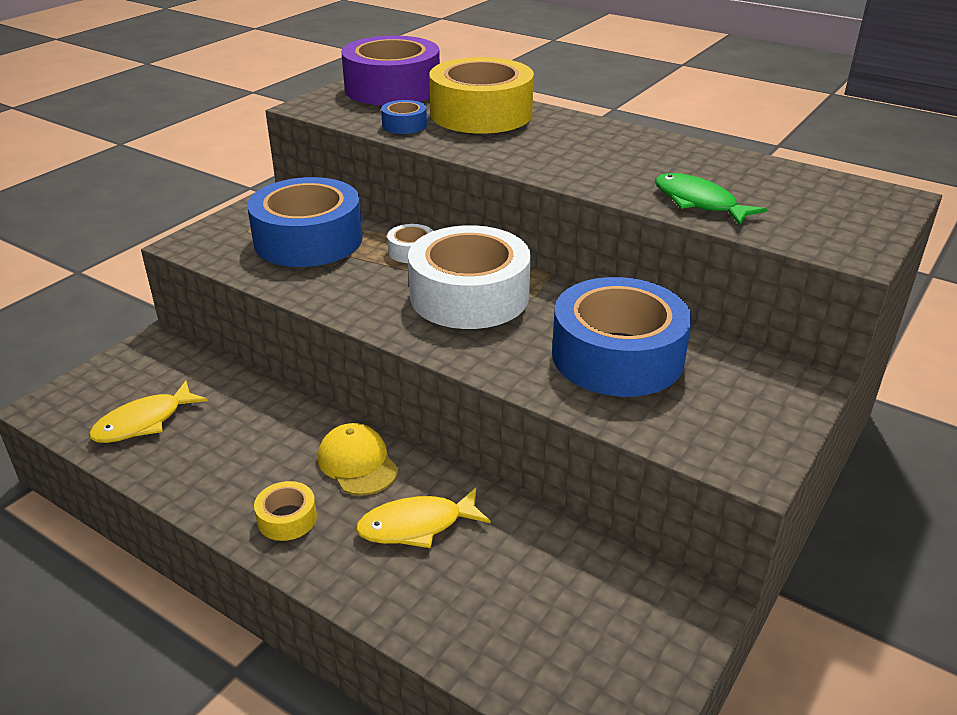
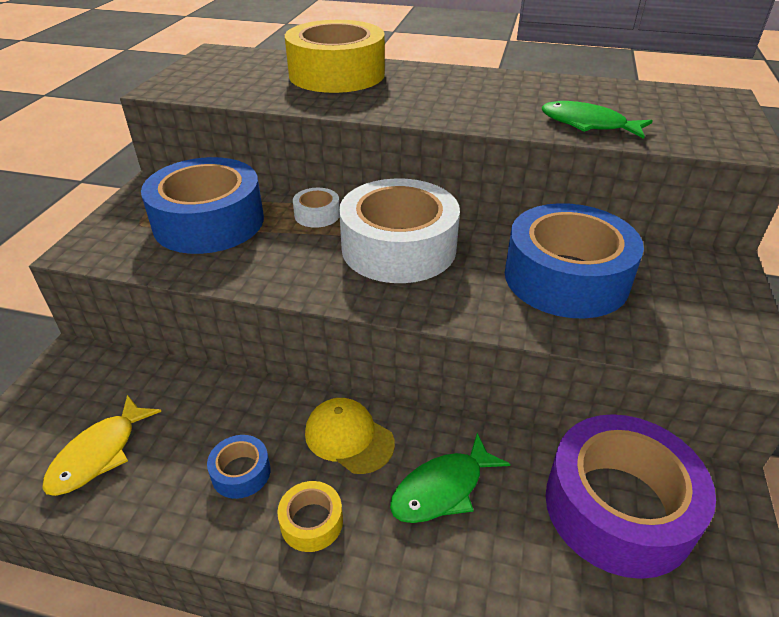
camera: 20 degrees left, 5 degrees up
(392, 88) = (236, 62): purple tape -> purple tape (618, 507)
(404, 125) = (273, 93): blue tape -> blue tape (241, 472)
(416, 526) = (442, 489): yellow fish -> green fish

